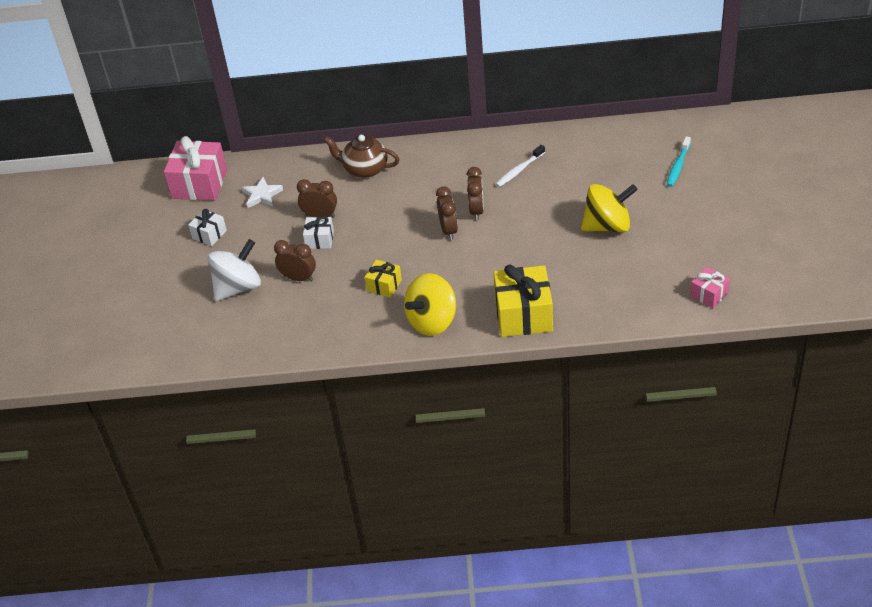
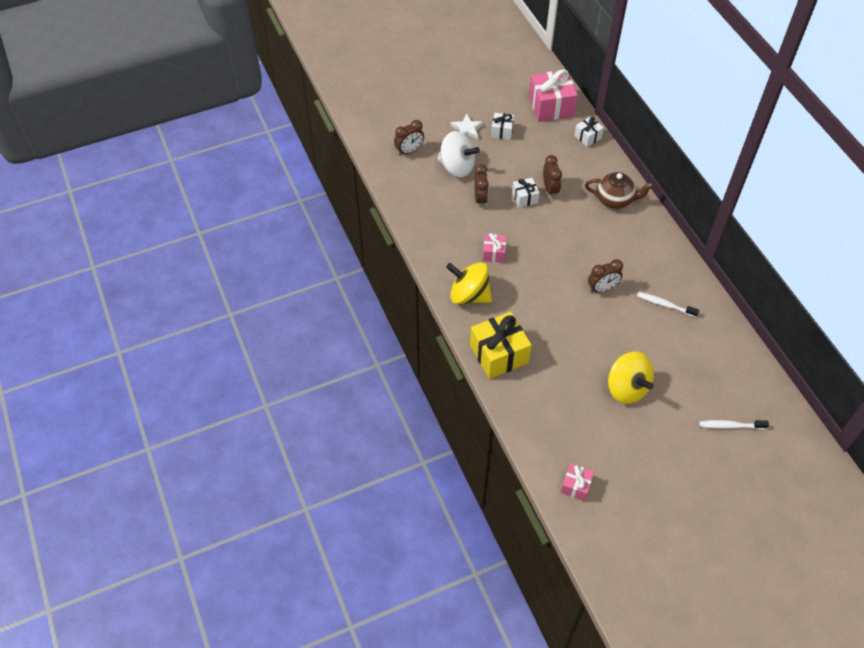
camera: 65 degrees right, 10 degrees up
(262, 195) = (556, 146): white star -> white star (467, 129)
(264, 167) = (587, 137): none -> white gift
(364, 169) = (615, 199): brown teapot -> brown teapot turned 105 degrees clockwise
(384, 285) = (494, 253): yellow gift -> pink gift
(448, 230) = (571, 276): brown clock -> brown clock (409, 151)
(678, 166) = (730, 426): turquoise toothbrush -> white toothbrush

